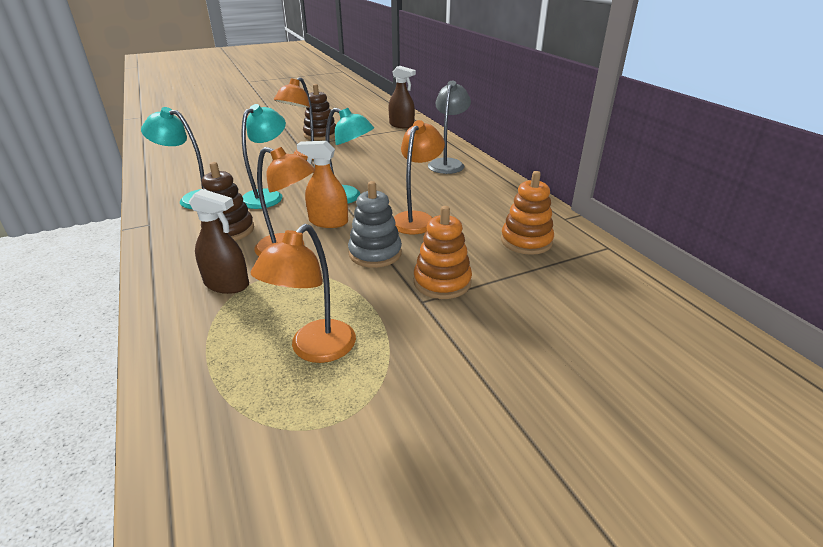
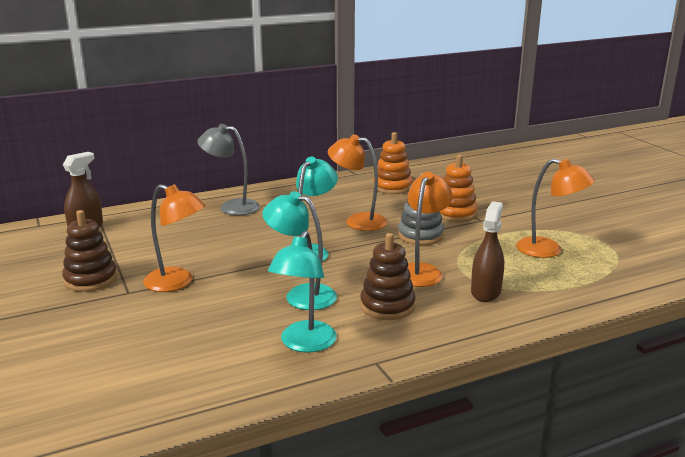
camera: 90 degrees left, 10 degrees down
(328, 222) = (365, 257): orange spray bottle -> none

